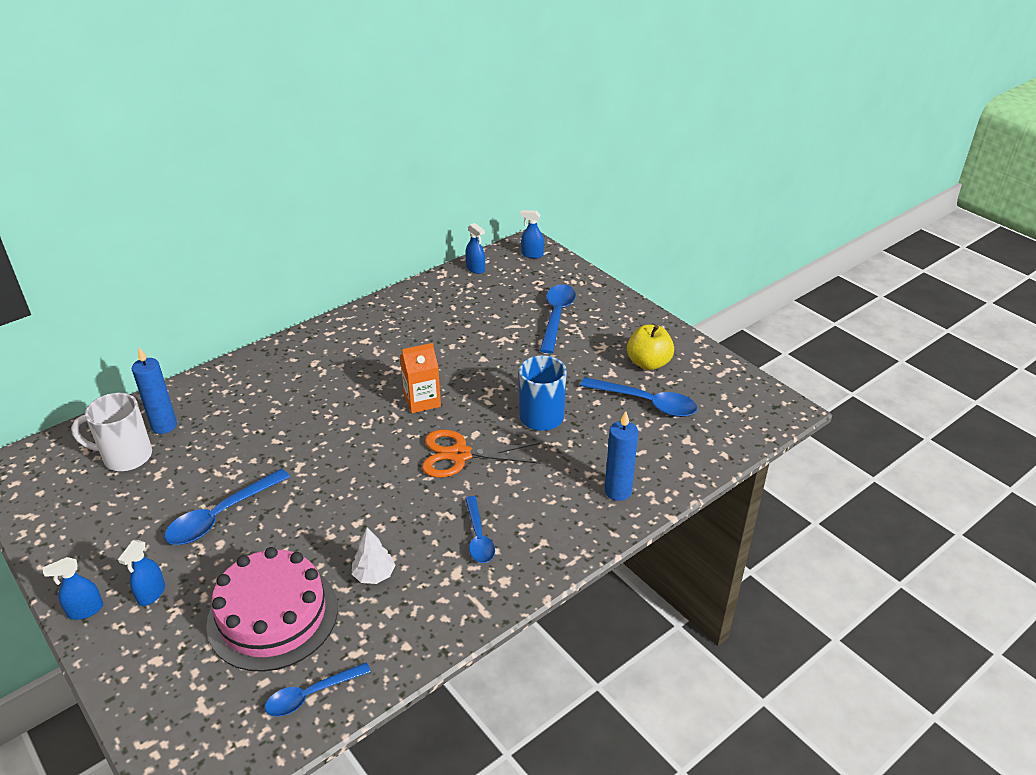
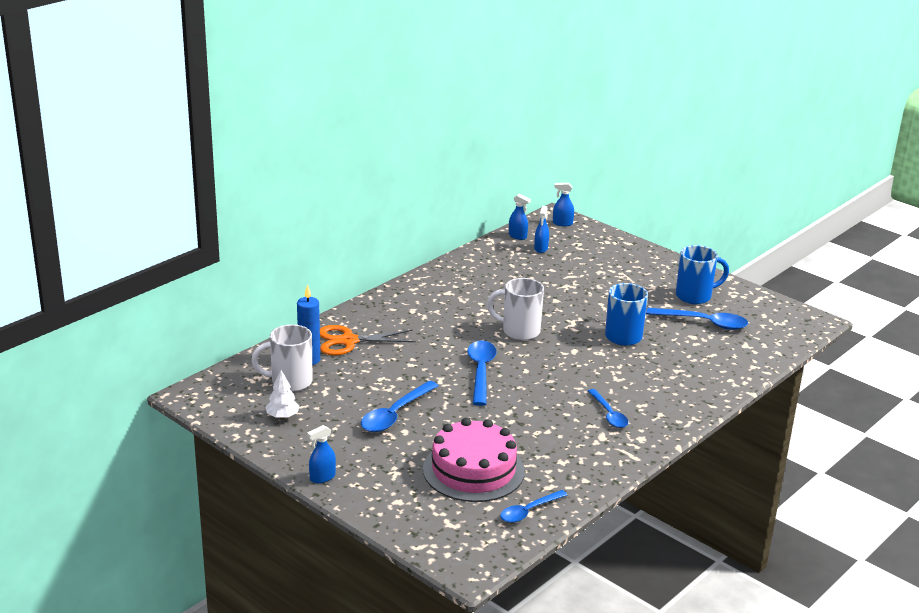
camera: 10 degrees left, 10 degrees down
(151, 594) = (369, 464): blue spray bottle -> blue spray bottle (541, 248)
(374, 575) = (539, 442): white tree -> white tree (282, 416)
(422, 401) = (519, 331): orange carton -> white mug
(460, 455) = (568, 365): orange scissors -> orange scissors (348, 341)
(557, 316) = (604, 267): blue spoon -> blue spoon (481, 371)
(618, 491) = (704, 380): blue candle -> none
(648, 363) = (695, 296): yellow apple -> blue mug

